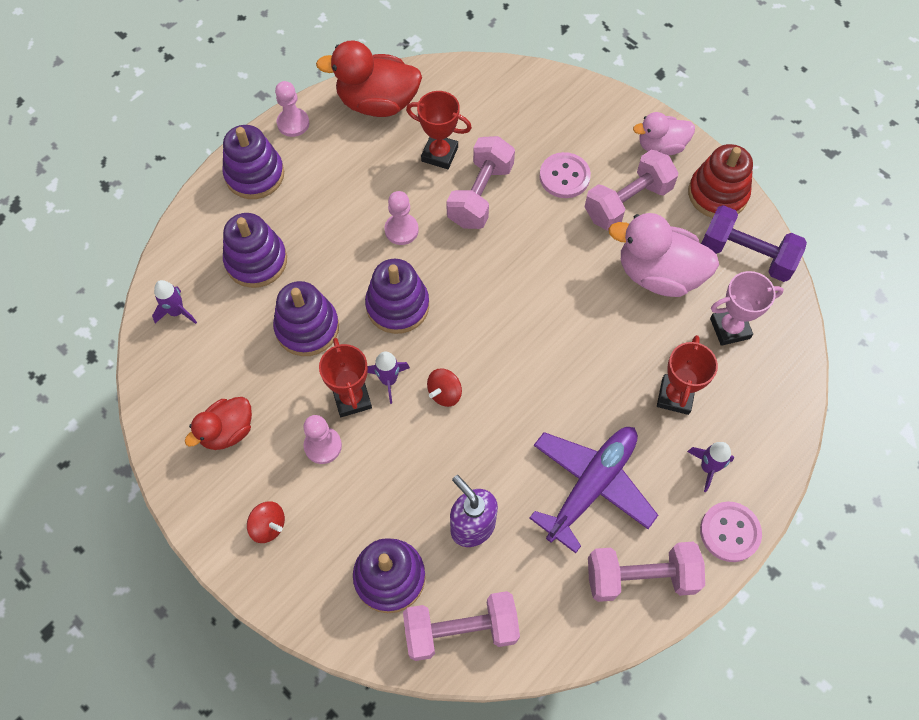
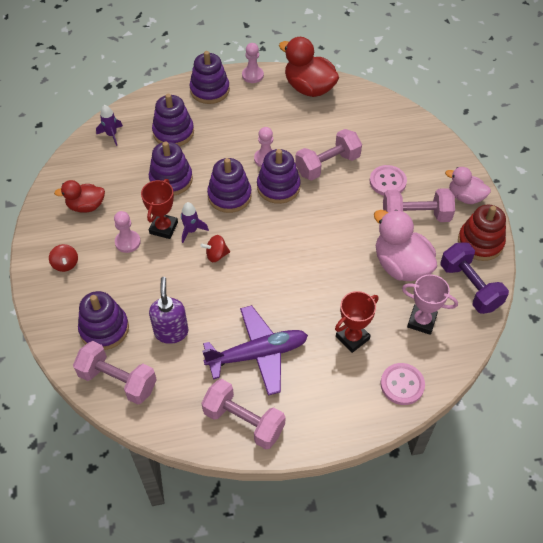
camera: 35 degrees right, 10 degrees down
(439, 154) = (322, 132): red trophy -> none
(446, 258) = (278, 187): none -> purple stacking toy
(708, 467) = (338, 389): purple rocket -> none
(729, 532) = (320, 433): pink button -> pink button (402, 384)

